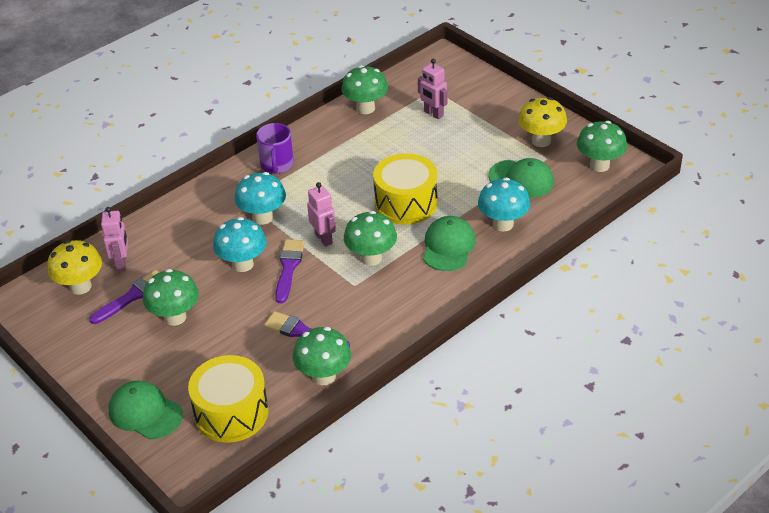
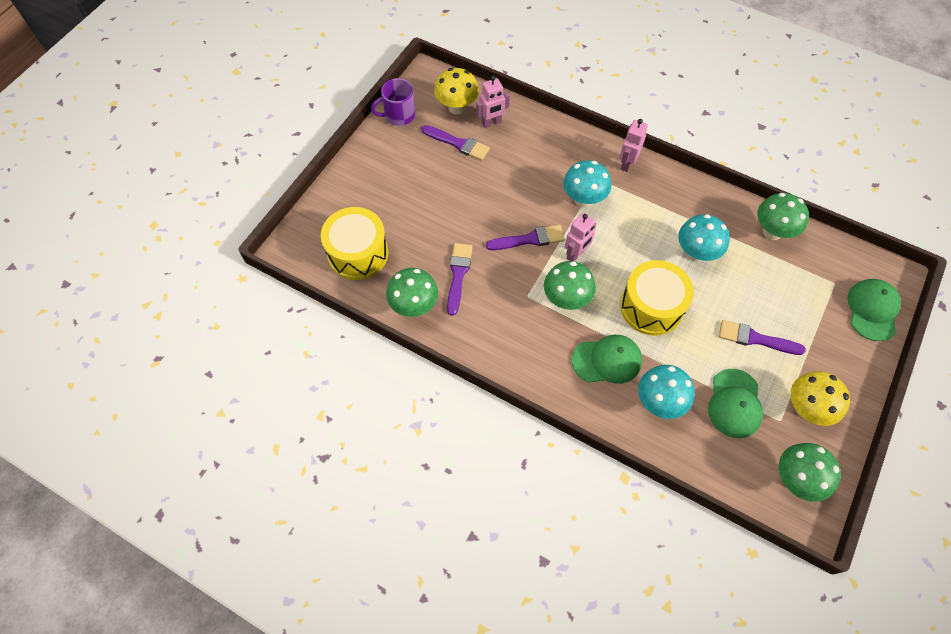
camera: 70 degrees right, 20 degrees up
(145, 412) = (343, 197): green cap -> green cap (872, 310)
(175, 317) = (445, 180): green mushroom -> none
(243, 264) = (521, 204): turquoise mushroom -> turquoise mushroom (695, 253)
(277, 164) = (656, 187): purple mug -> purple mug (398, 115)
(433, 114) = (795, 293): pink robot -> pink robot (626, 164)
(466, 149) = (755, 339): none -> purple brush

